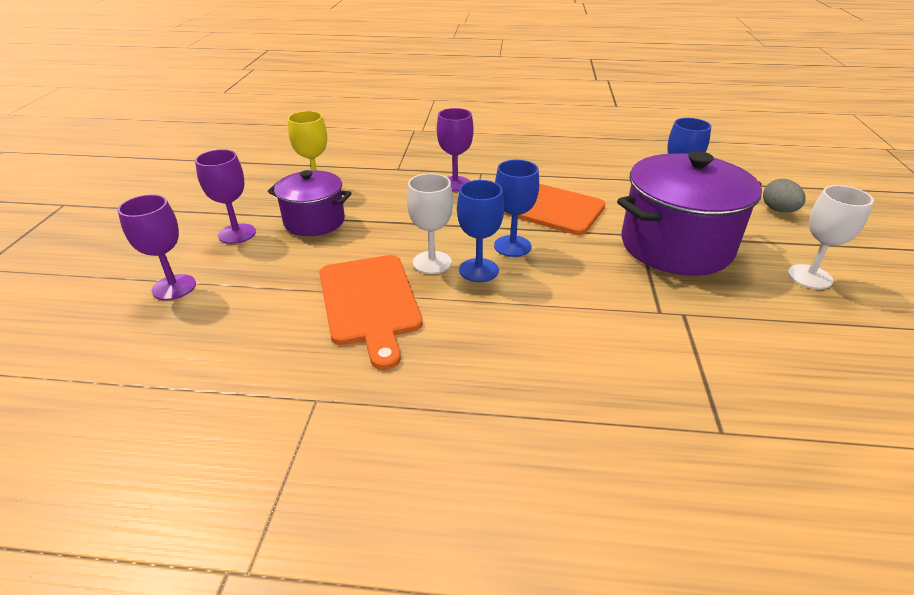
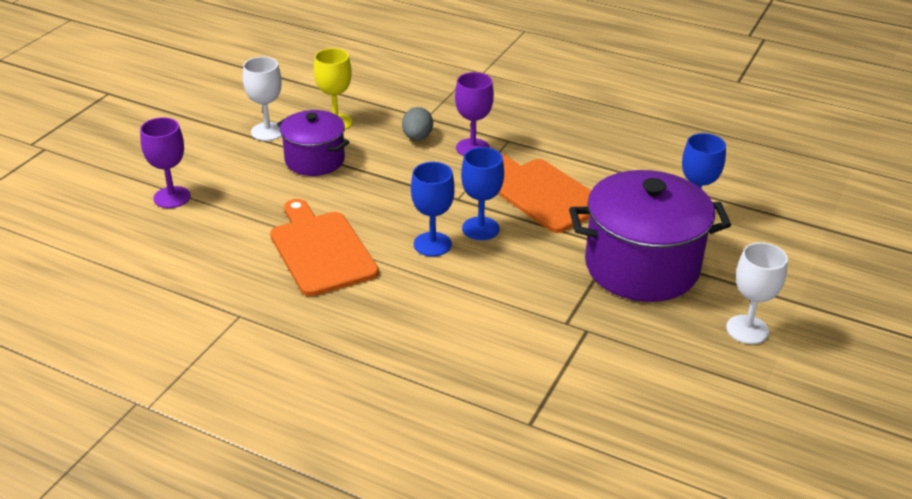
camera: 20 degrees right, 0 degrees up
(237, 234) = (242, 157): purple goblet -> none
(370, 302) = (321, 250): orange cutting board -> orange cutting board turned 150 degrees clockwise
(432, 262) = (395, 227): white goblet -> white goblet (267, 132)
(778, 210) = (794, 256): grey egg -> grey egg (417, 137)

